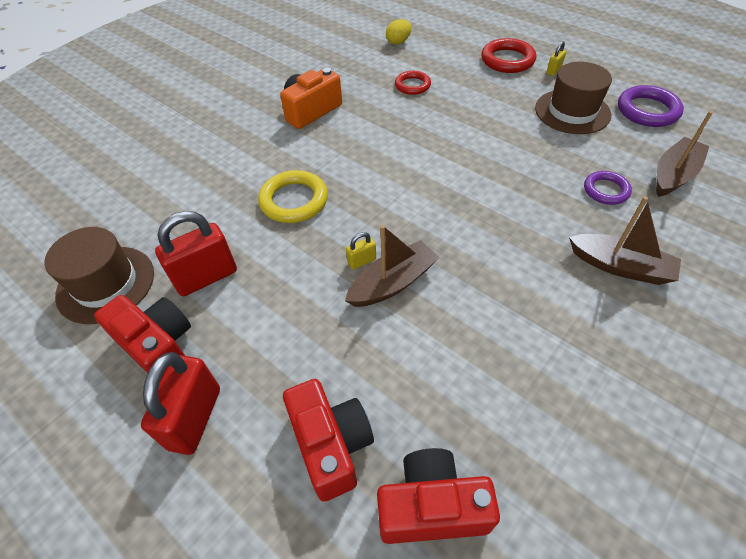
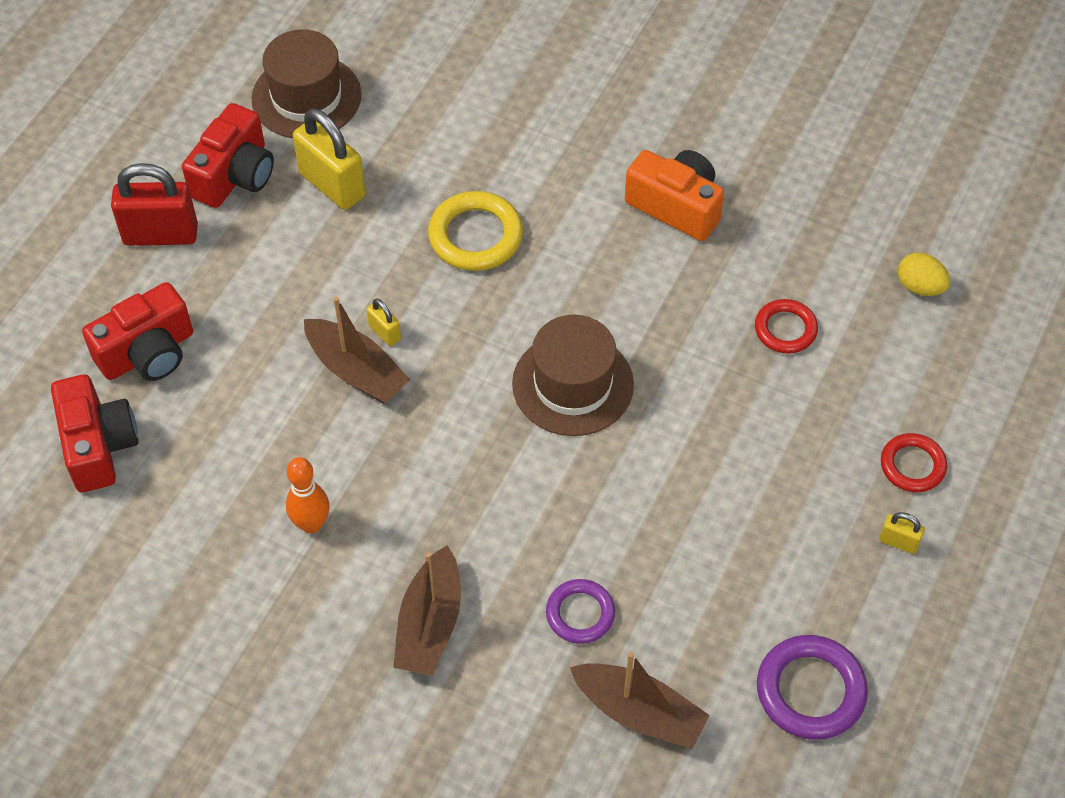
camera: 75 degrees right, 5 degrees up
(206, 277) = (332, 185): red padlock -> yellow padlock
(507, 60) = (912, 465): red ring -> red ring, size x0.64
(533, 330) = (311, 524): none -> orange bowling pin
(572, 111) = (775, 571): brown hat -> brown hat (573, 384)

